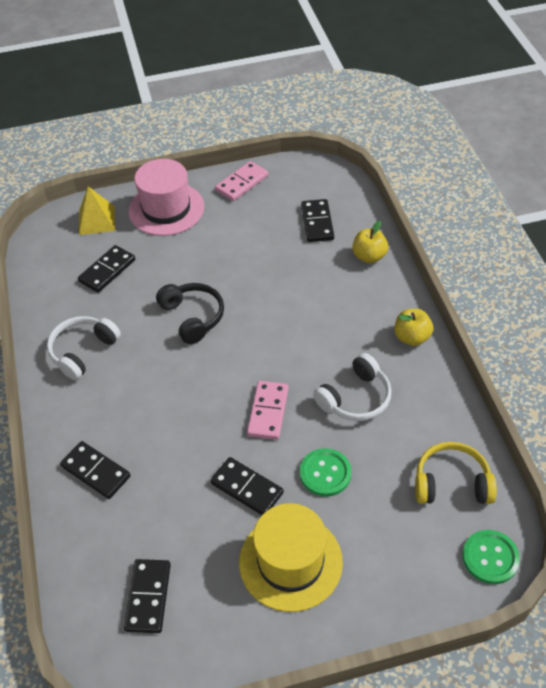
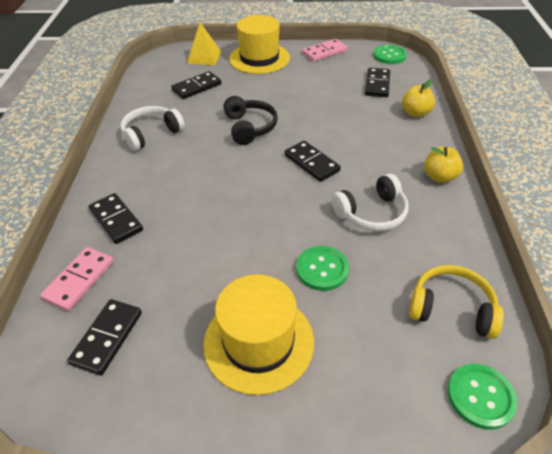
camera: 15 degrees right, 5 degrees down
(166, 209) = (259, 58): pink hat -> yellow hat
(247, 488) = (242, 264): black domino -> black domino (311, 163)
(268, 412) = (286, 207): pink domino -> pink domino (79, 280)
(320, 174) = (389, 56): none -> green button

